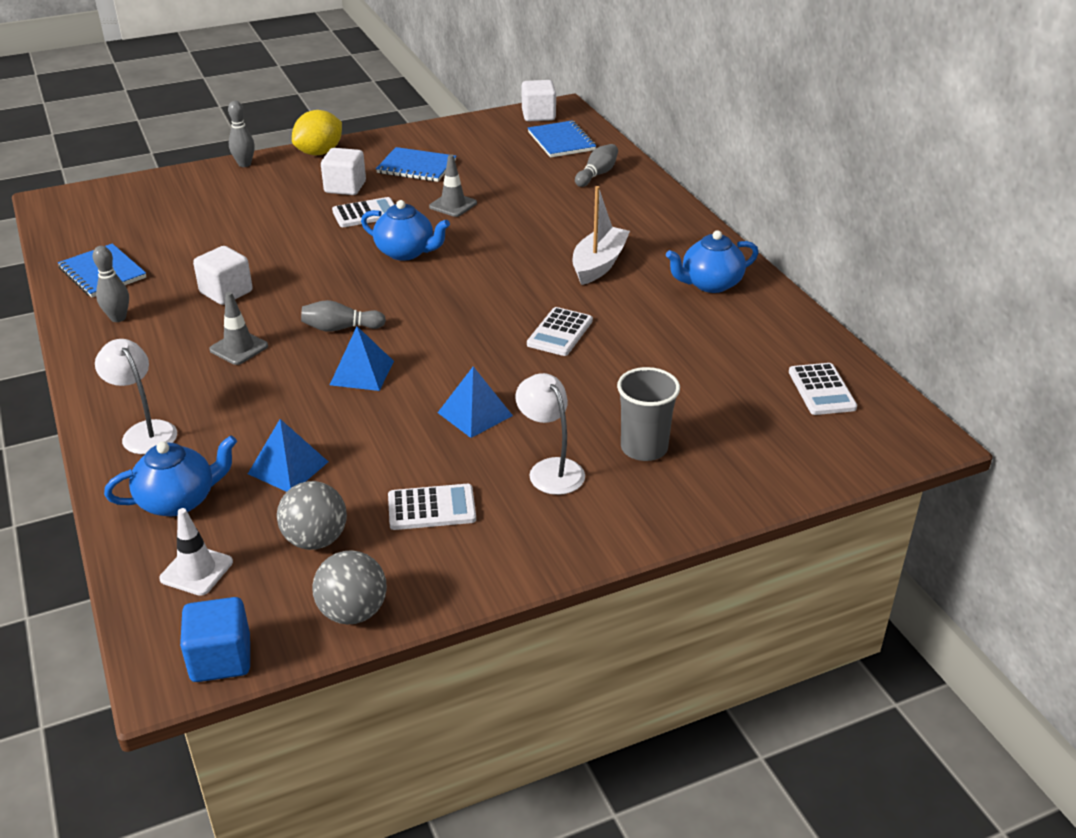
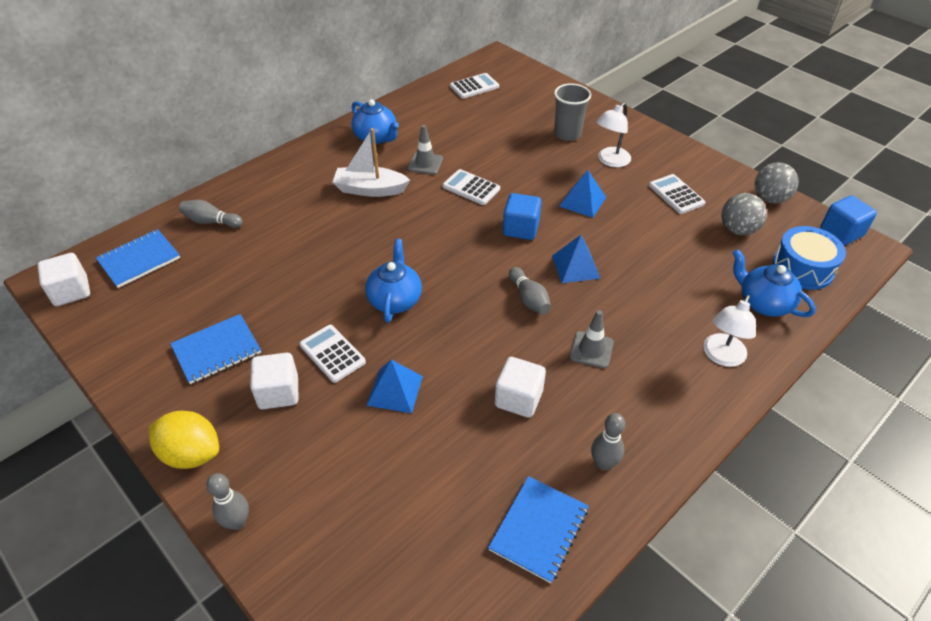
camera: 110 degrees left, 10 degrees up
(196, 570) = (802, 268): white traffic cone -> blue drum
(288, 467) = (694, 265): blue pyramid -> blue pyramid (395, 390)
(416, 167) = (216, 350): blue notebook -> blue notebook turned 60 degrees clockwise
(453, 205) = (296, 296): grey traffic cone -> grey traffic cone (425, 163)
(456, 351) = (521, 229): none -> blue cube
(560, 333) = (471, 188): white calculator -> white calculator turned 150 degrees counterclockwise

